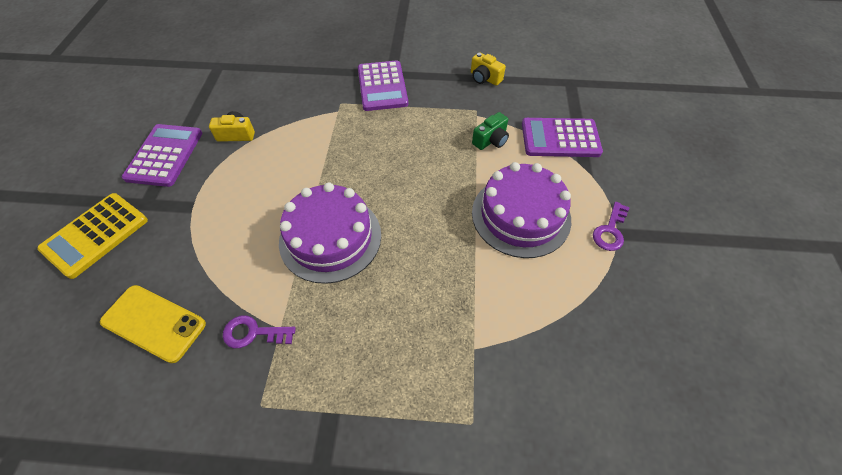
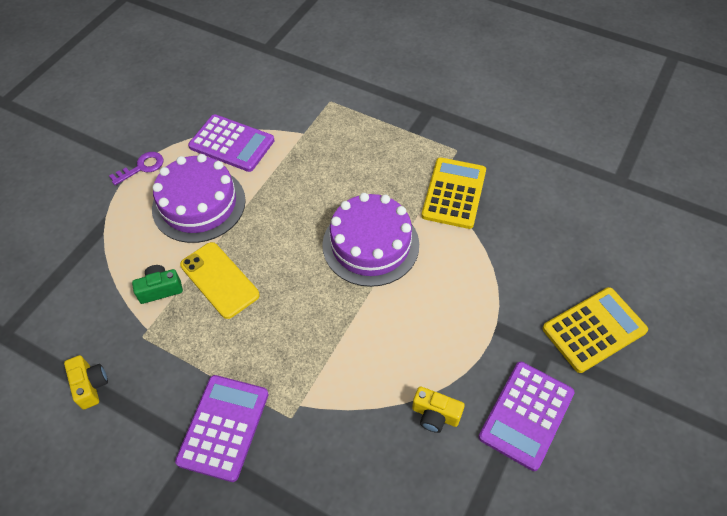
camera: 155 degrees left, 0 degrees up
(154, 323) = (531, 226): yellow phone -> yellow phone (219, 280)
(253, 333) = (454, 193): purple key -> yellow calculator
(560, 138) = (92, 264): purple calculator -> purple calculator (232, 143)

